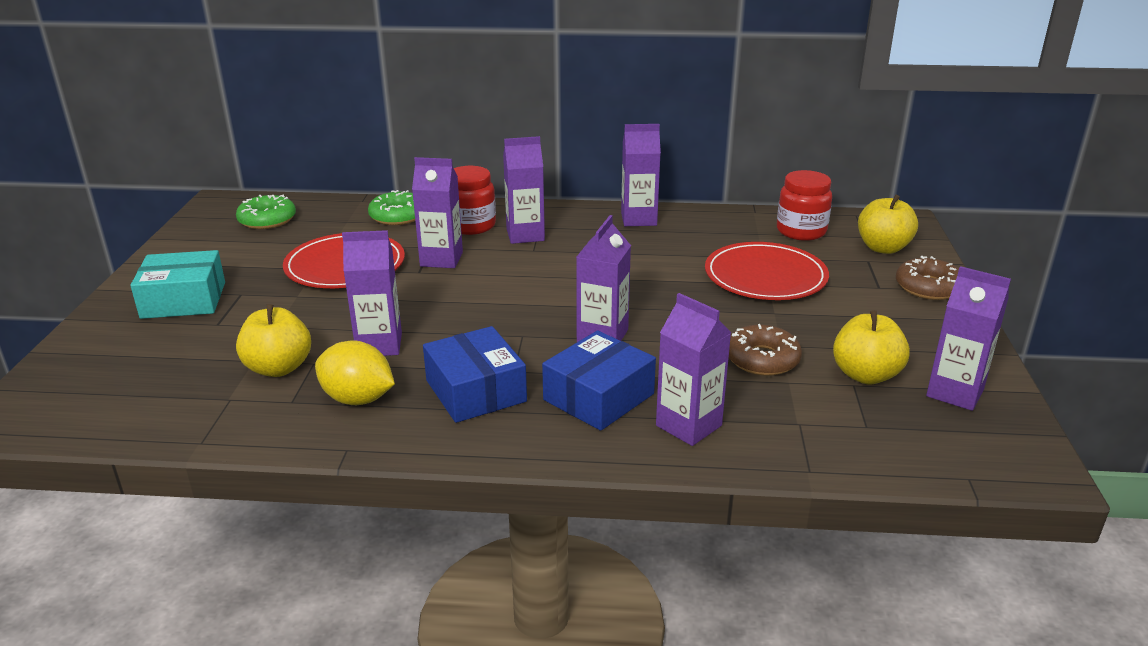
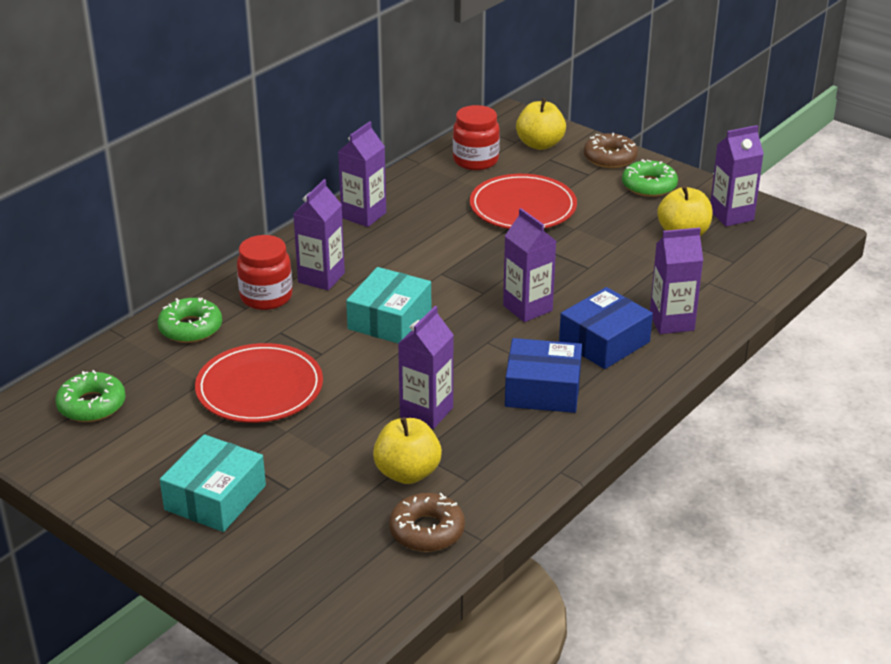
camera: 55 degrees left, 5 degrees up
(358, 399) = (497, 446): yellow lemon -> none
(441, 259) = (313, 334): purple carton -> none
(501, 281) = (389, 319): none -> turquoise box
(598, 397) = (604, 342): blue box -> blue box turned 60 degrees clockwise
(762, 359) = (626, 260): brown donut -> brown donut (427, 530)
(919, 324) = (649, 186): none -> green donut

